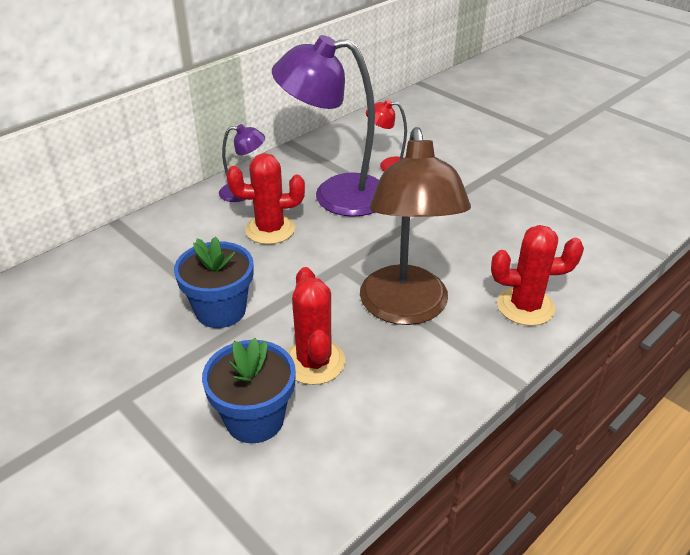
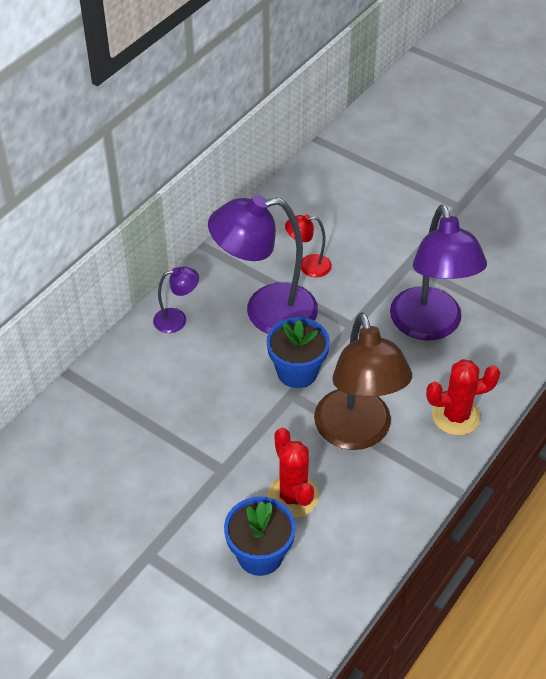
camera: 10 degrees left, 10 degrees up
(220, 310) = (200, 458): blue flower pot -> blue flower pot (297, 372)
(270, 229) = (216, 362): red cactus -> none
(506, 224) = (429, 326): none -> purple lamp

